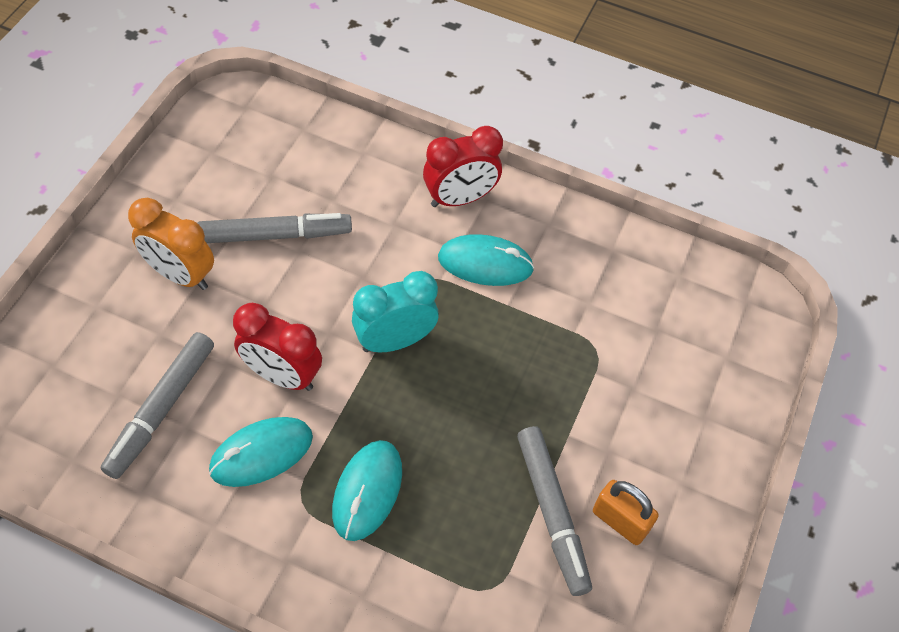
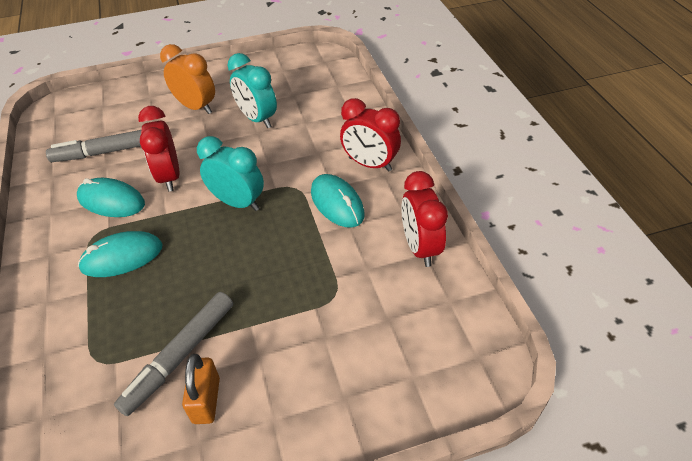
camera: 55 degrees right, 10 degrees down
(180, 275) = (196, 107): orange clock -> orange clock turned 135 degrees clockwise
(275, 235) = (257, 119): grey marker -> turquoise clock
(604, 247) = (420, 247): none -> red clock

